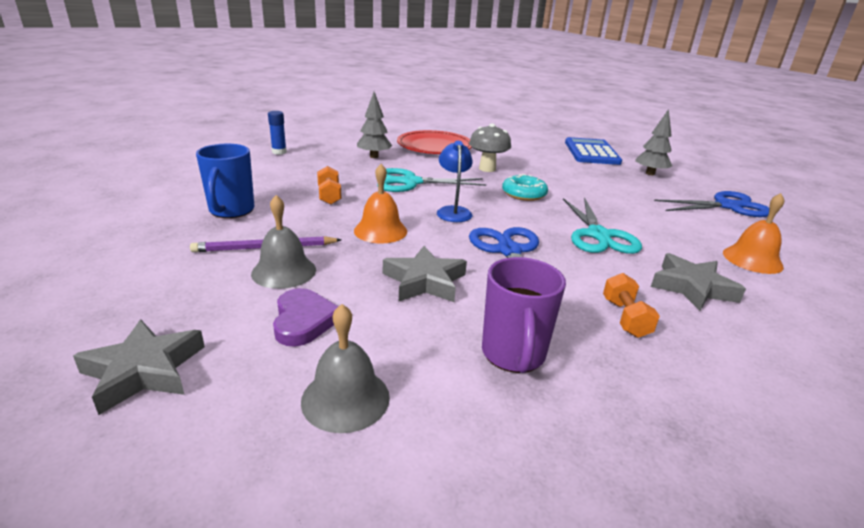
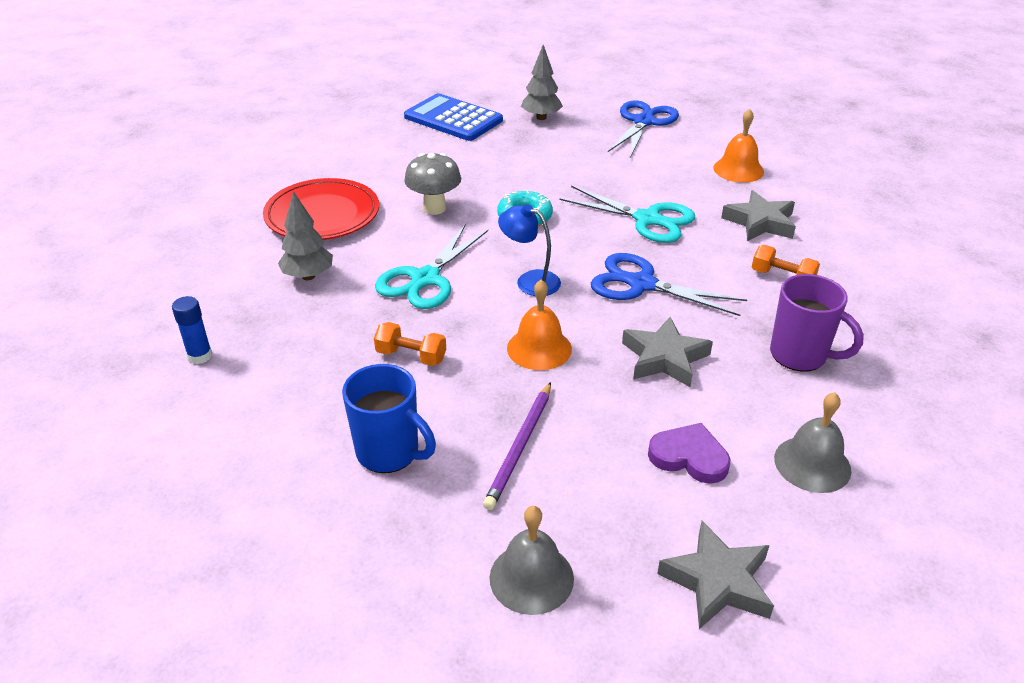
camera: 55 degrees left, 10 degrees up
(284, 271) = (585, 446): grey bell -> grey bell (531, 578)

